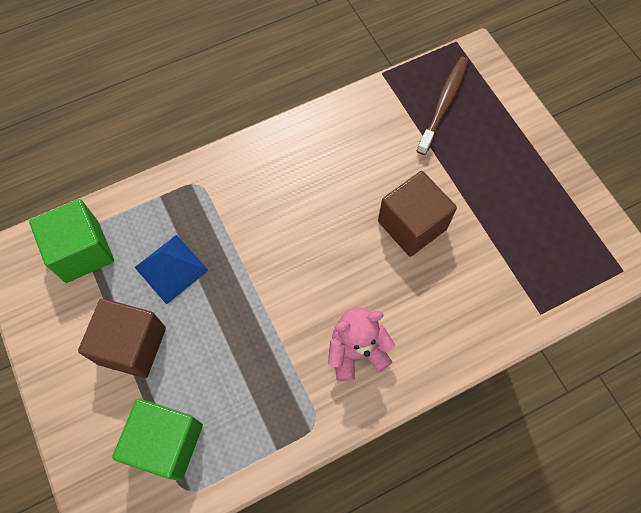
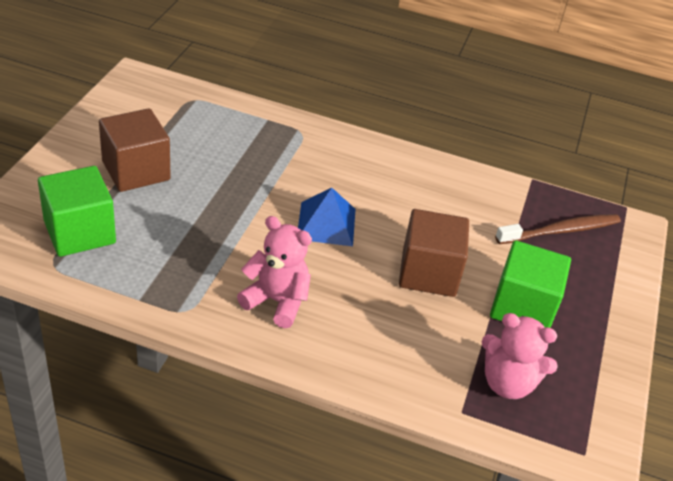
camera: 40 degrees right, 25 degrees down
(82, 251) = (178, 106): green cube -> green cube (522, 307)
(171, 268) = (219, 157): blue pyramid -> blue pyramid (326, 224)
(540, 264) = (507, 383): none -> pink teddy bear

